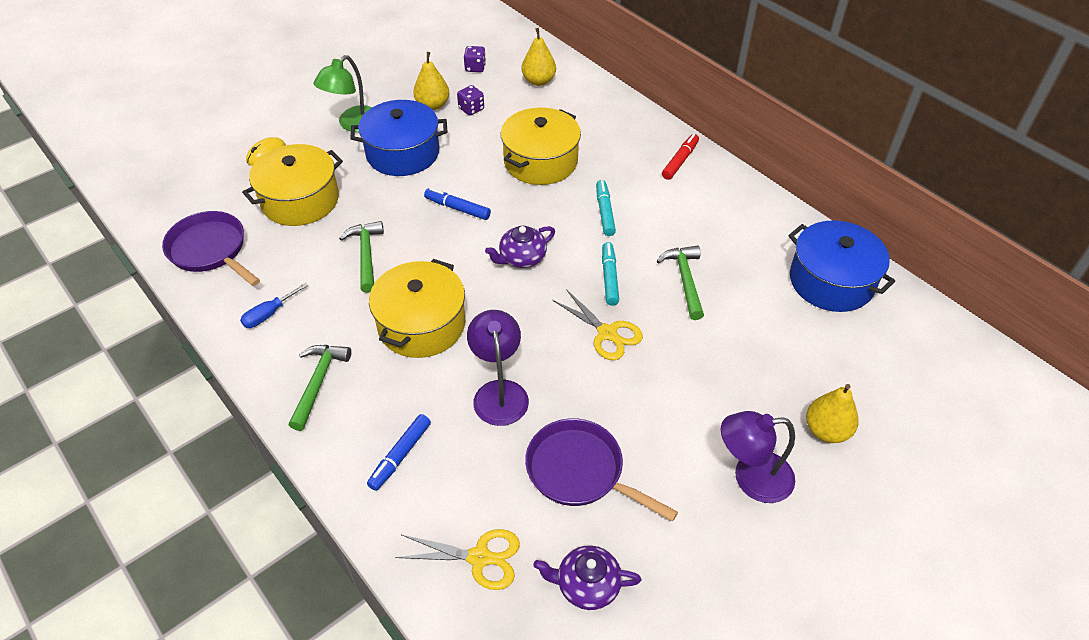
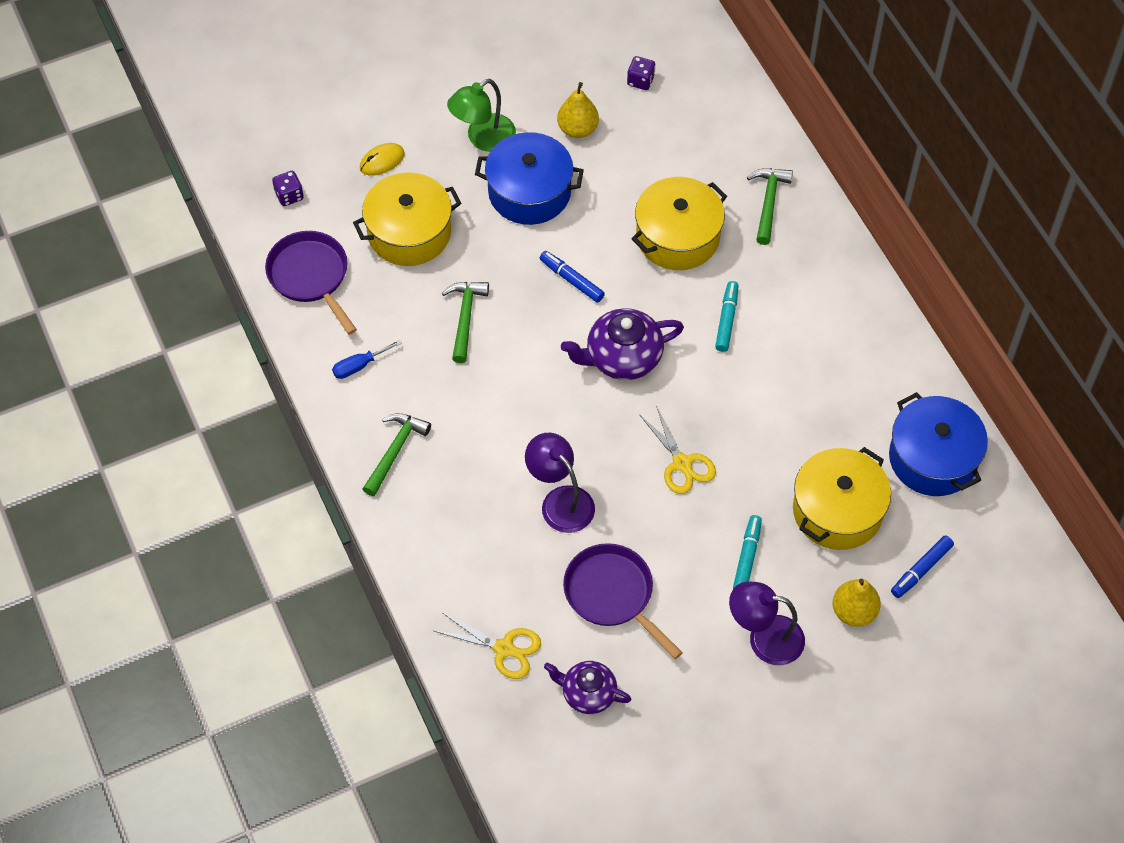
camera: 15 degrees right, 10 degrees up
(400, 455) = (456, 541): blue marker -> blue marker (921, 570)
(421, 324) = (504, 411): yellow pot -> yellow pot (837, 511)
(471, 109) = (620, 144): purple dice -> purple dice (289, 196)
(499, 392) = (560, 501): purple lamp -> purple lamp turned 45 degrees counterclockwise
(522, 258) = (622, 357): purple teapot -> purple teapot, size x1.53
(538, 81) = (709, 118): yellow pear -> none
(609, 277) = (705, 401): turquoise marker -> turquoise marker (747, 557)
(680, 161) = (833, 270): red marker -> none
(685, 280) = (781, 422): green hammer -> green hammer (768, 202)

